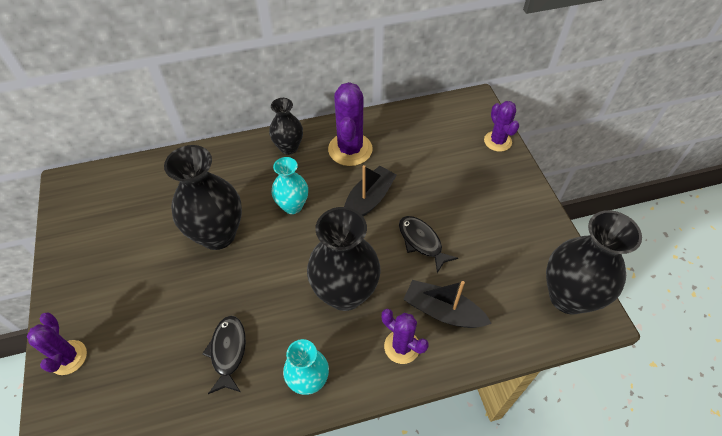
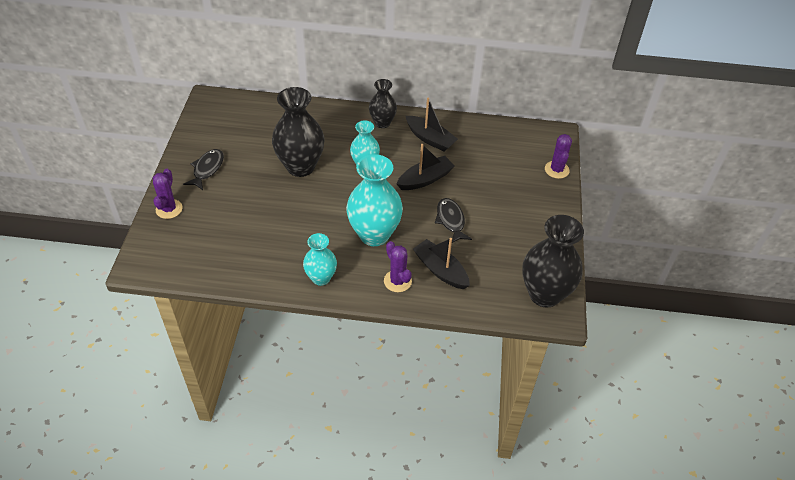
camera: 20 degrees right, 5 degrees down
(228, 352) = (274, 242): black fish -> black fish (207, 169)
(345, 293) = (374, 234): black vase -> turquoise vase
(350, 149) = (430, 139): purple cactus -> black boat

